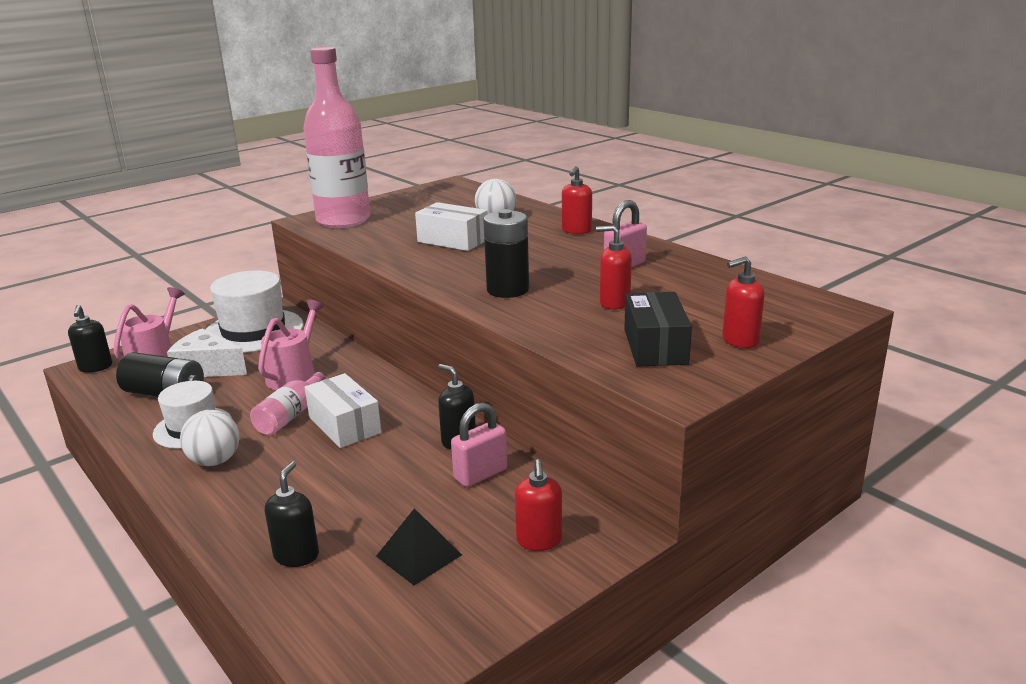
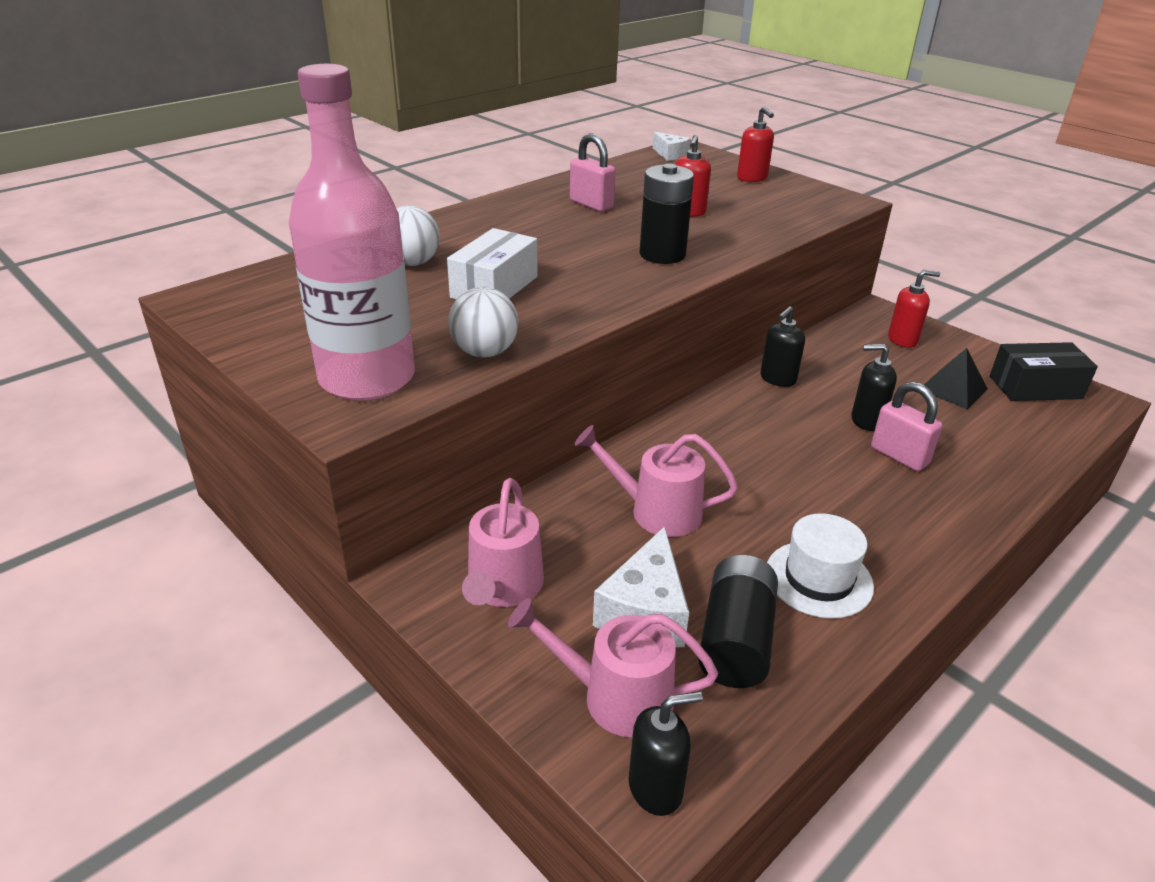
camera: 95 degrees left, 10 degrees up
(215, 461) = (882, 538): white ball -> white ball (484, 352)
(253, 331) = (503, 587): white hat -> pink watering can
(290, 416) = (763, 496): pink bottle -> none
(296, 555) = (994, 450): black soap dispenser -> black soap dispenser (866, 420)
(345, 425) = (771, 451): white box -> none
(480, 474) = (828, 366): pink padlock -> pink padlock (899, 456)
(576, 230) = (474, 221): red soap dispenser -> none
(655, 346) = (774, 203): black box -> black box (1035, 387)
(804, 301) = (670, 154): none -> white cheese

